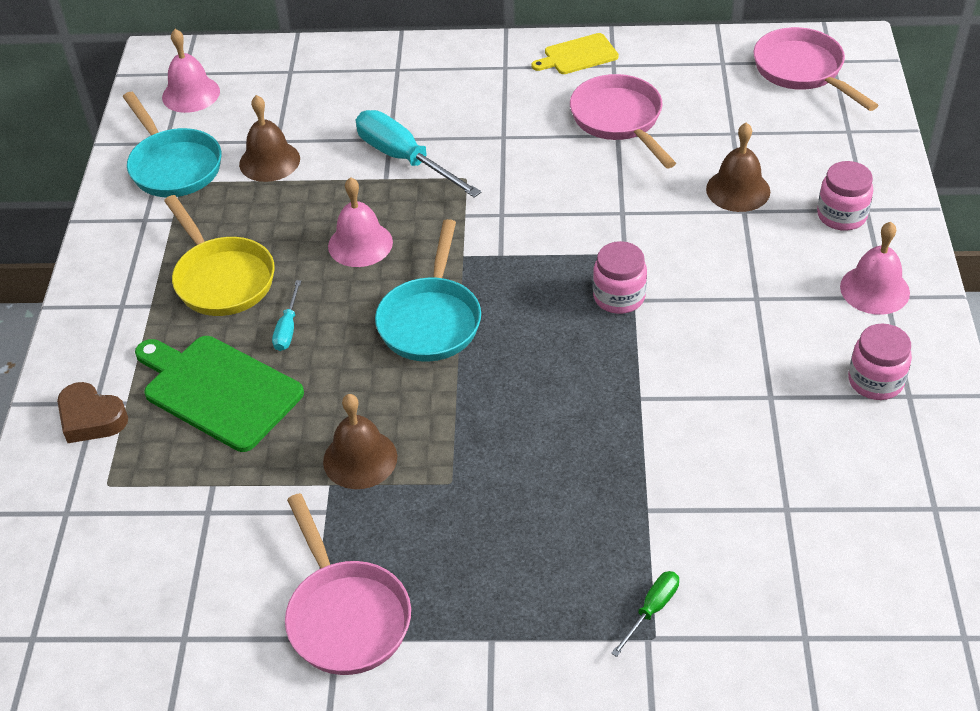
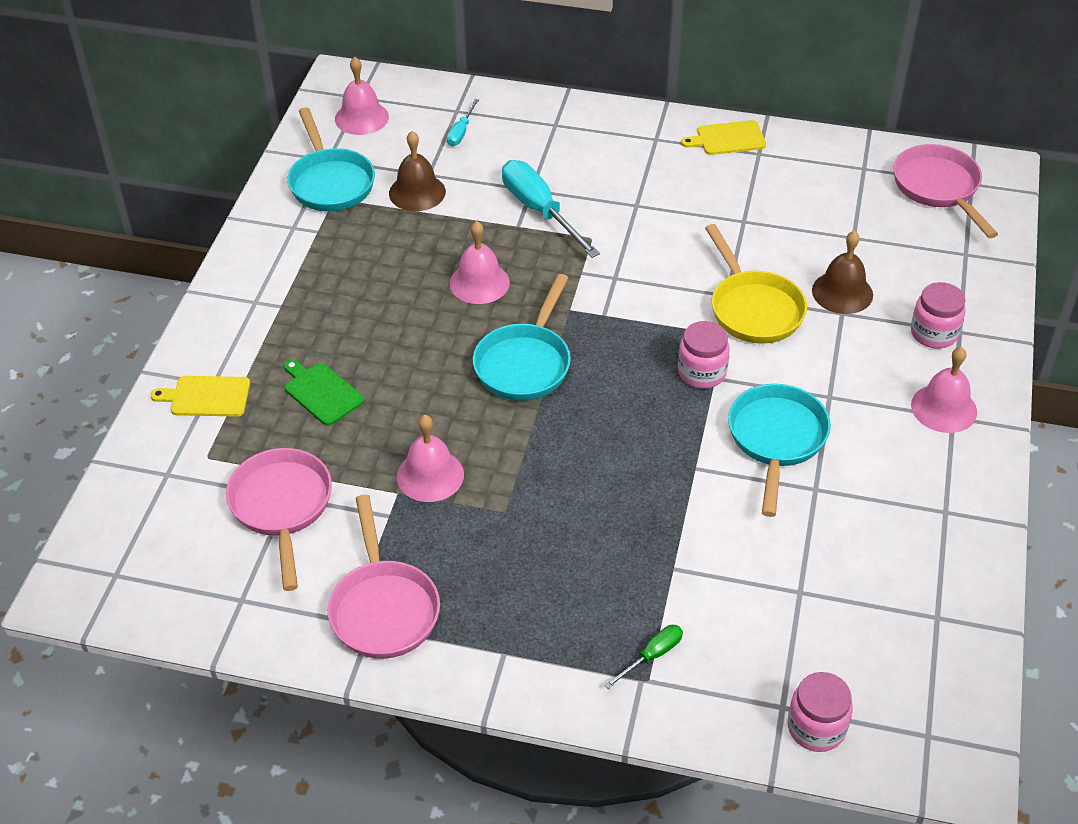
camera: 10 degrees right, 0 degrees up
(91, 418) = (206, 397): brown heart -> yellow cutting board
(218, 390) = (321, 392): green cutting board -> green cutting board, size x0.58
(222, 278) = (348, 293): yellow pan -> yellow pan (753, 308)
(288, 328) = (395, 348): turquoise screwdriver -> turquoise screwdriver (461, 132)
(360, 459) = (430, 475): brown bell -> pink bell
(619, 120) = (749, 207): pink pan -> pink pan (282, 507)
(715, 353) = (776, 440): none -> turquoise pan
(875, 381) = (918, 492): pink jar -> pink jar (816, 728)

